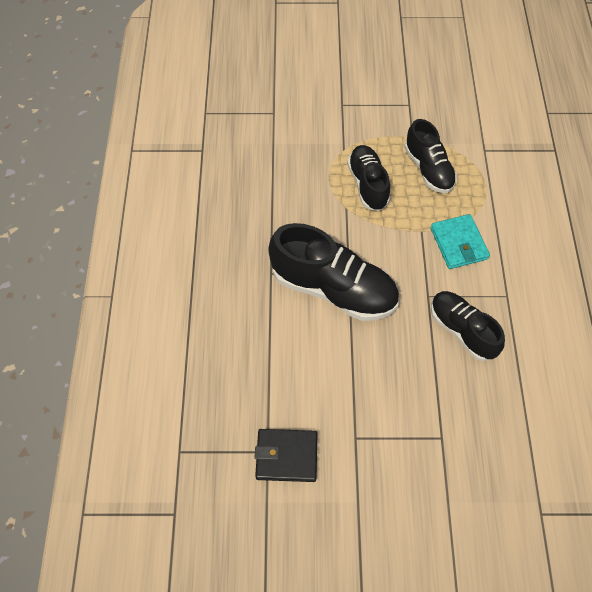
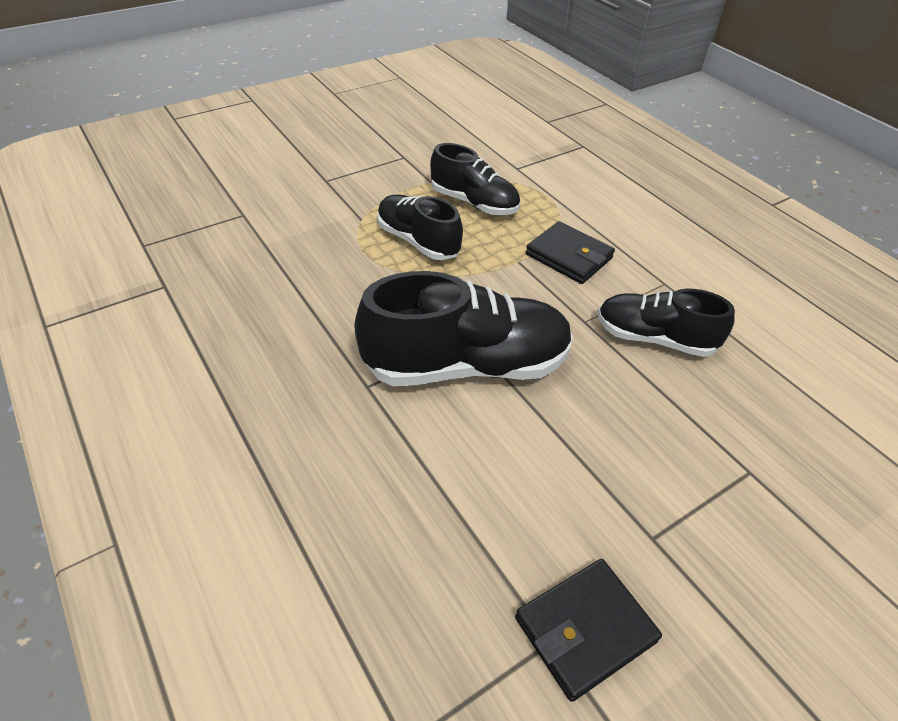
camera: 35 degrees left, 15 degrees down
(458, 243) = (569, 256): turquoise wallet -> black wallet

